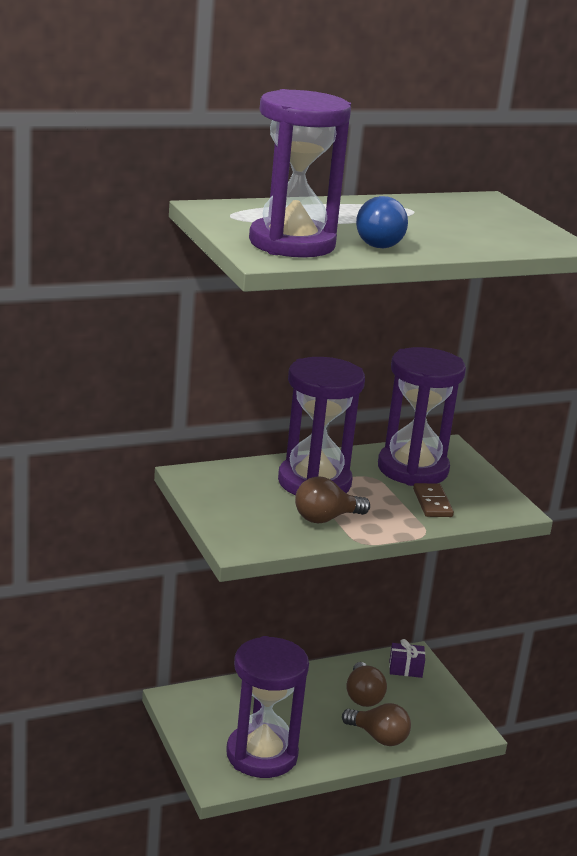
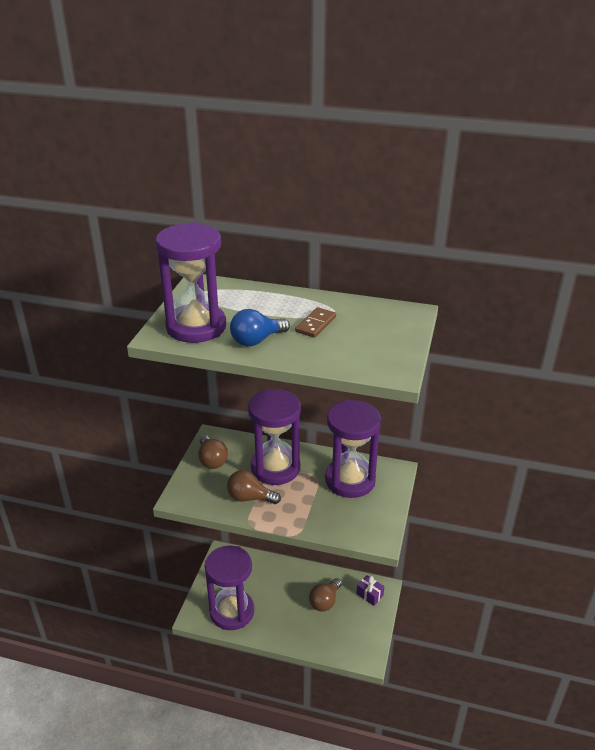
camera: 40 degrees right, 10 degrees up
(378, 737) = (307, 634): brown light bulb -> brown light bulb (212, 460)
(432, 503) = (330, 512): brown domino -> brown domino (315, 324)

